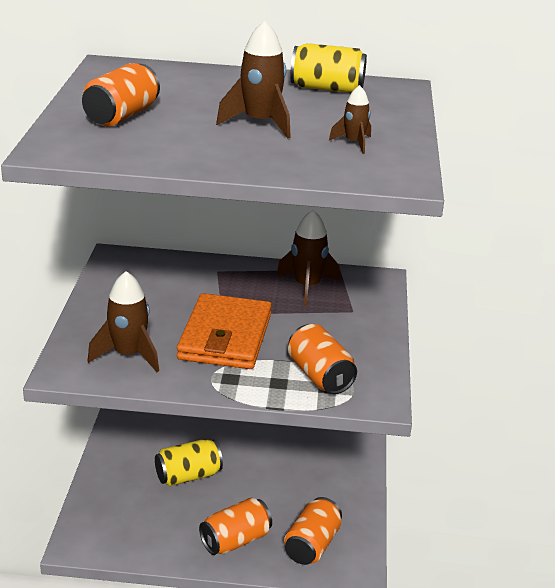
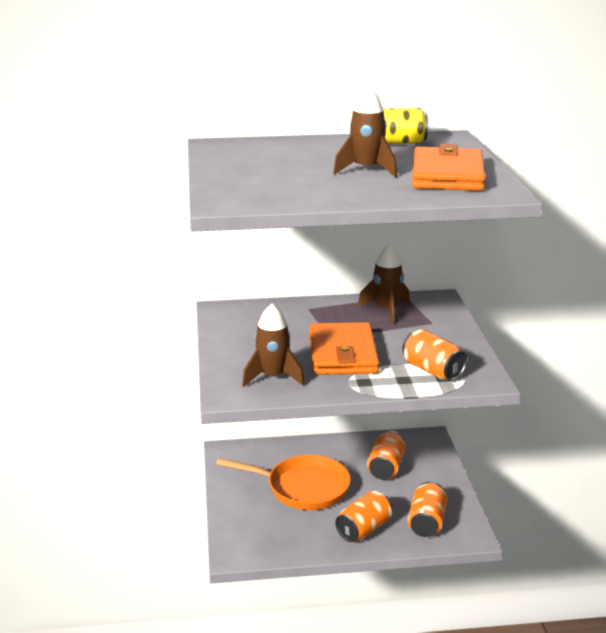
camera: 10 degrees left, 5 degrees down
(121, 116) = (255, 176): orange can -> orange can (386, 467)
(188, 476) = (303, 488): yellow can -> orange pan
(354, 143) = (447, 175): brown rocket -> orange wallet

